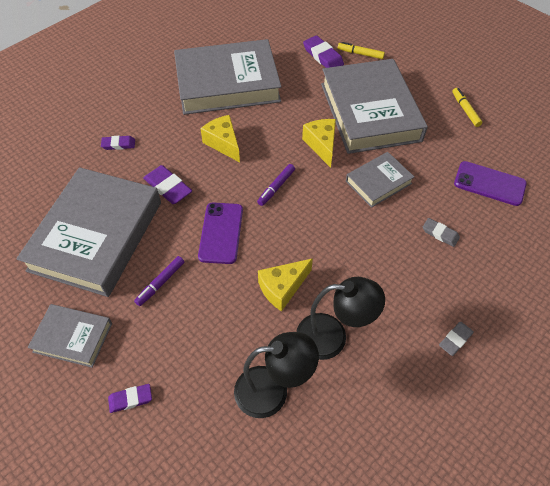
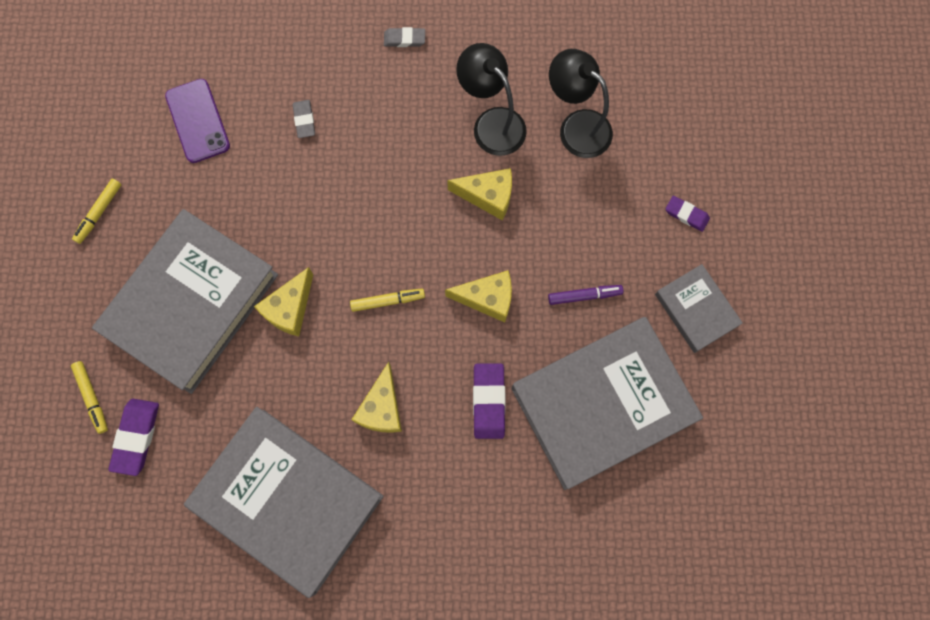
camera: 135 degrees left, 20 degrees up
(118, 144) = (490, 515): purple eraser -> none
(221, 233) = (487, 299): purple phone -> yellow cheese
(276, 187) = (387, 301): purple marker -> yellow marker
(378, 182) = (290, 216): grey book -> none

